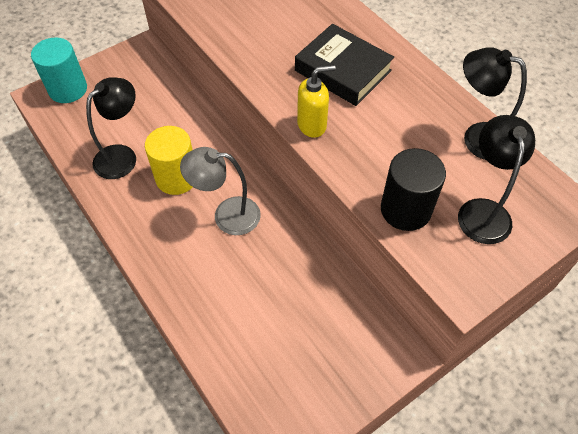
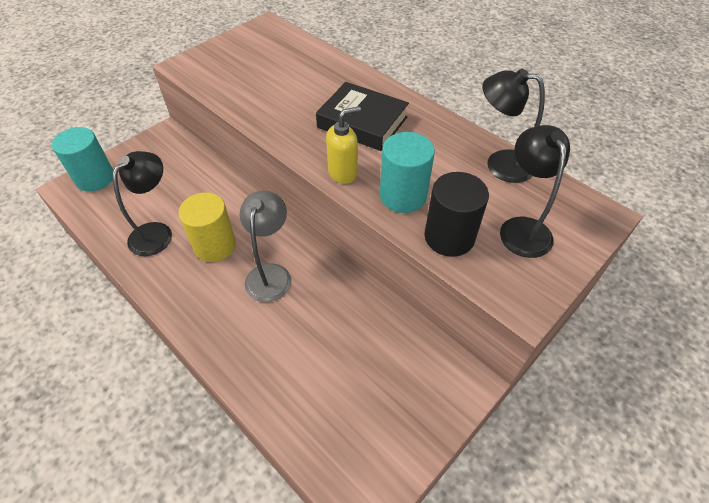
camera: 10 degrees left, 5 degrees down
(227, 215) = (270, 274): grey lamp -> grey lamp turned 105 degrees clockwise
(368, 158) = (403, 195): none -> turquoise cylinder

